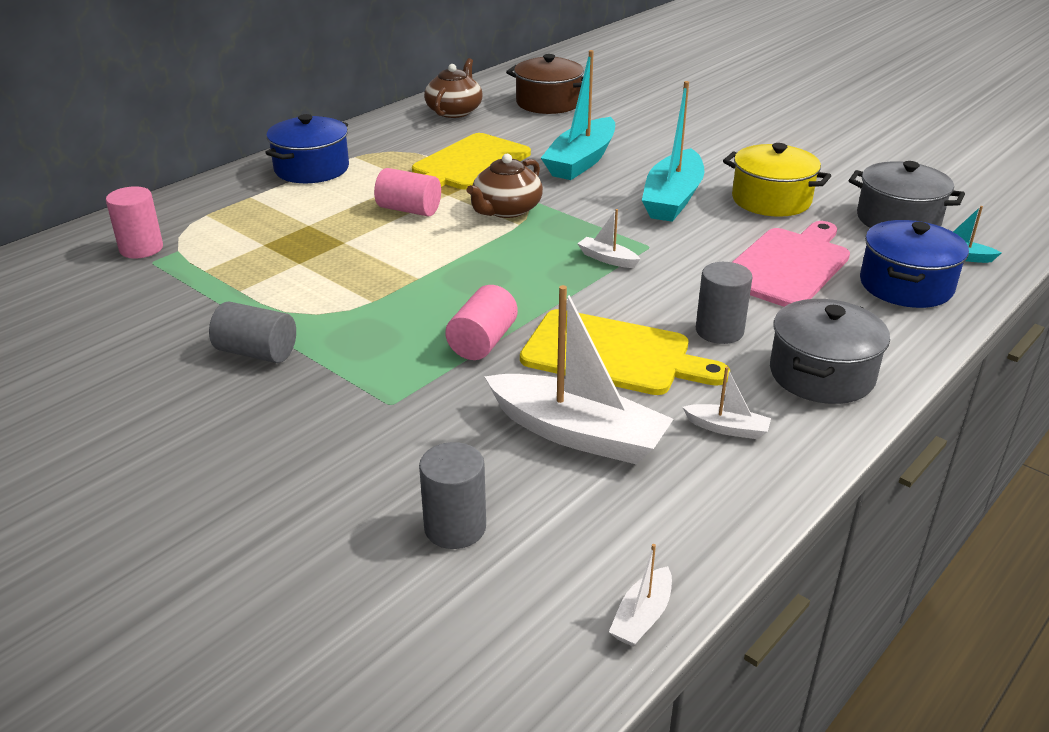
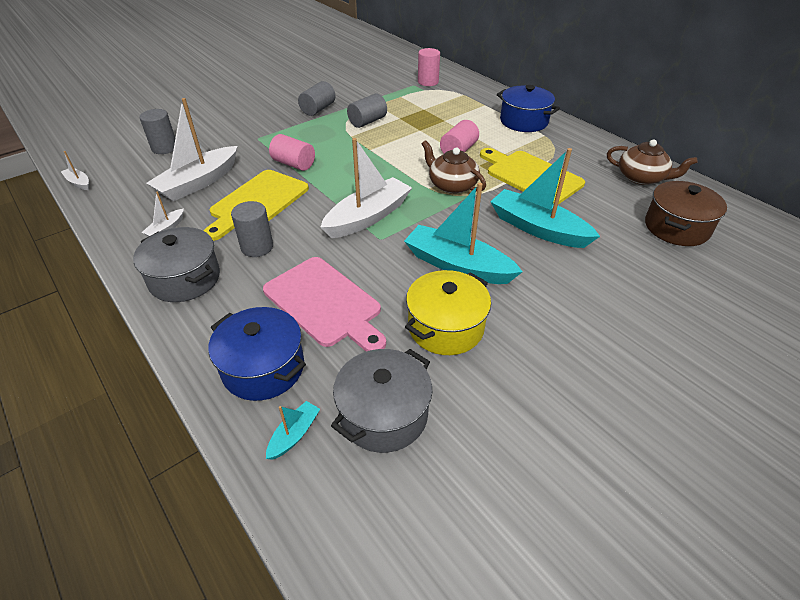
camera: 100 degrees right, 10 degrees up
(313, 291) = (367, 121): none -> grey cylinder
(607, 259) = (368, 217): white boat -> white boat, size x2.24

